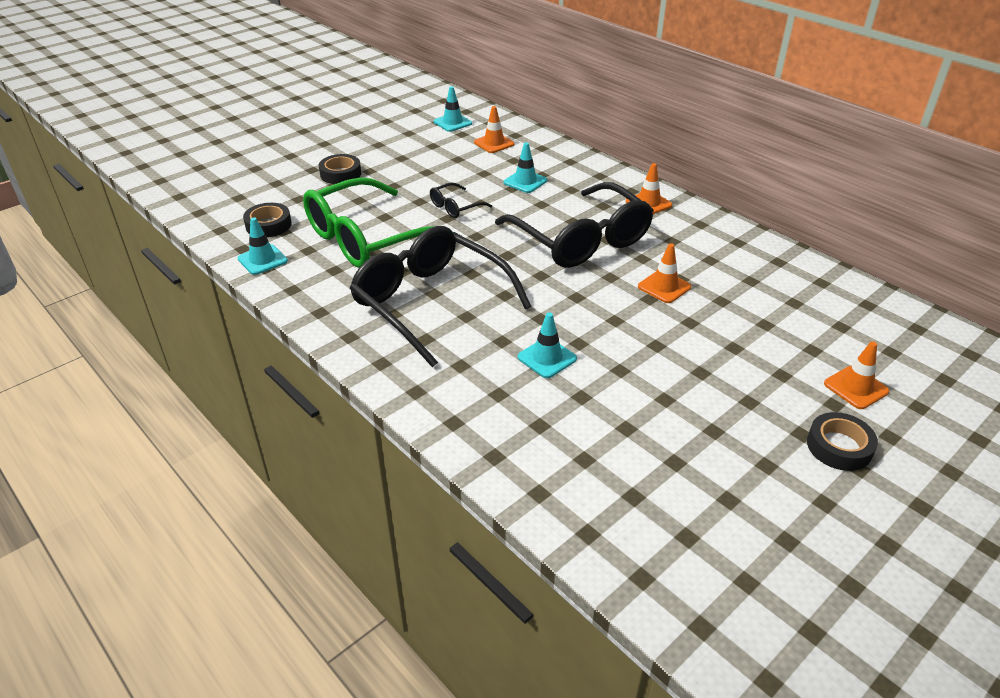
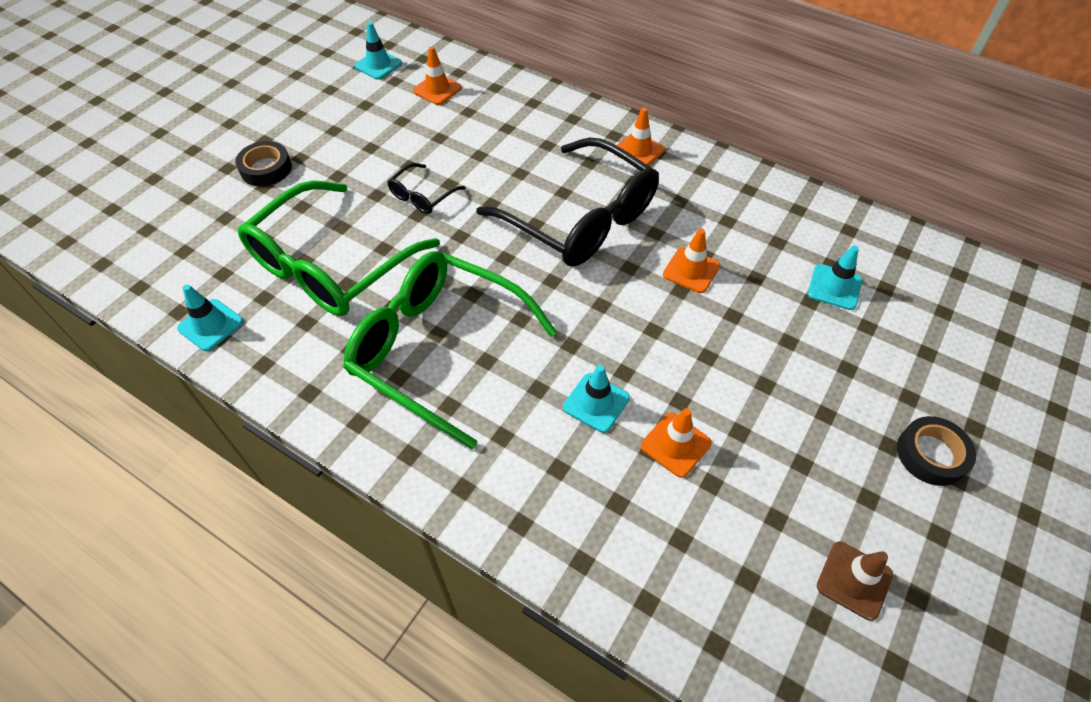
camera: 15 degrees left, 15 degrees up
(268, 225) = (200, 267): black tape -> none
(430, 303) = (438, 349): black glasses -> green glasses
(525, 181) = (491, 142): turquoise traffic cone -> turquoise traffic cone (834, 287)
(730, 517) = (854, 580): none -> brown traffic cone
(856, 387) = (924, 369): orange traffic cone -> orange traffic cone (675, 444)

